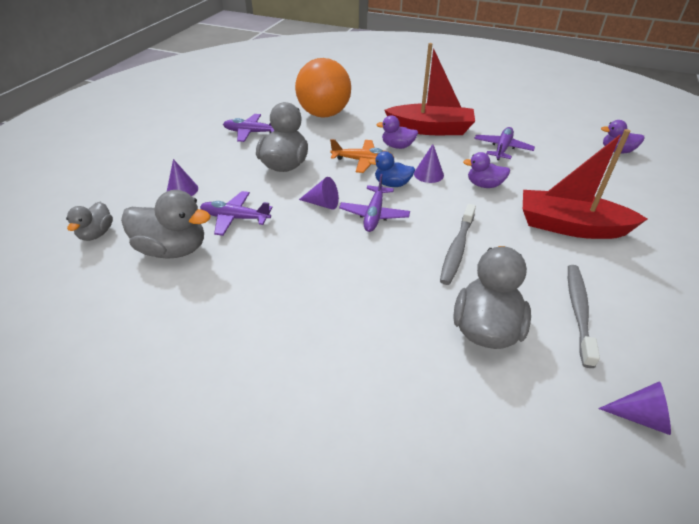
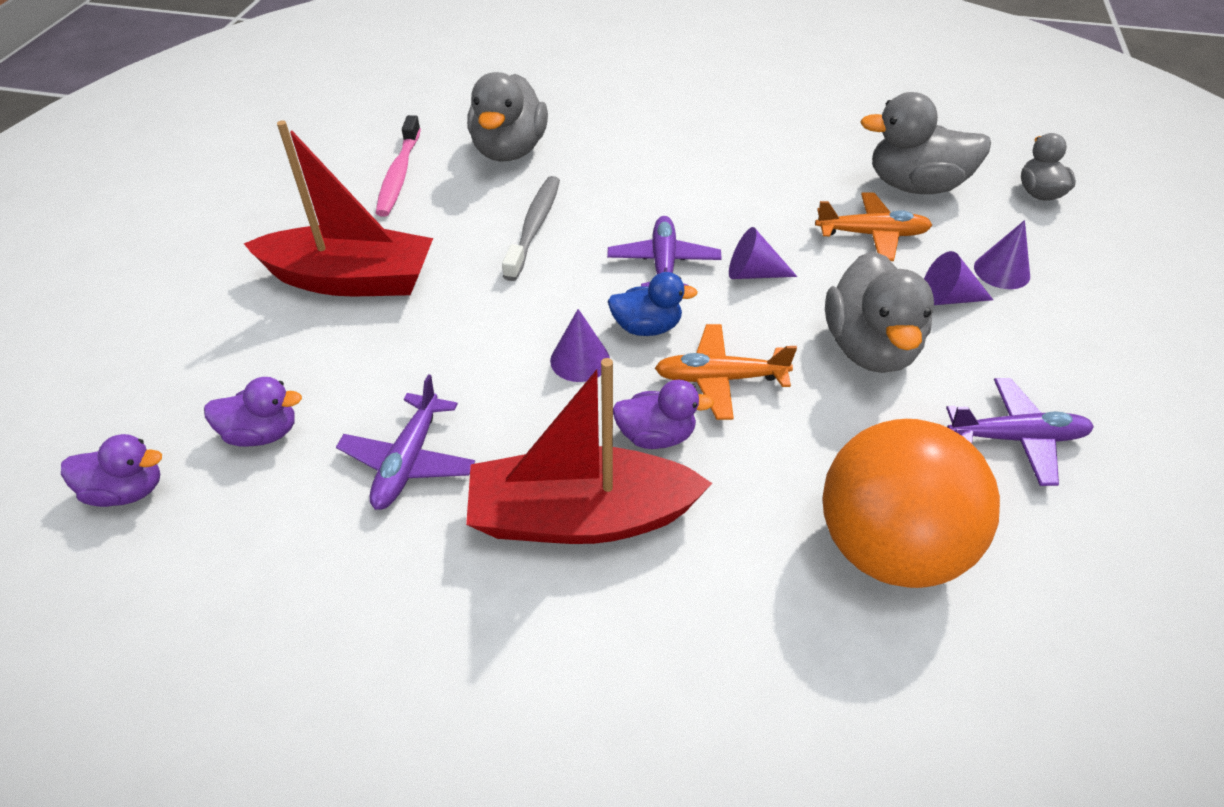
camera: 170 degrees right, 5 degrees up
(235, 218) = (872, 234): purple plane -> orange plane
(484, 185) = (473, 346): purple duck -> purple duck (262, 433)
(578, 311) = (399, 174): grey toothbrush -> pink toothbrush
(640, 416) = (385, 108): purple cone -> purple cone (947, 298)

